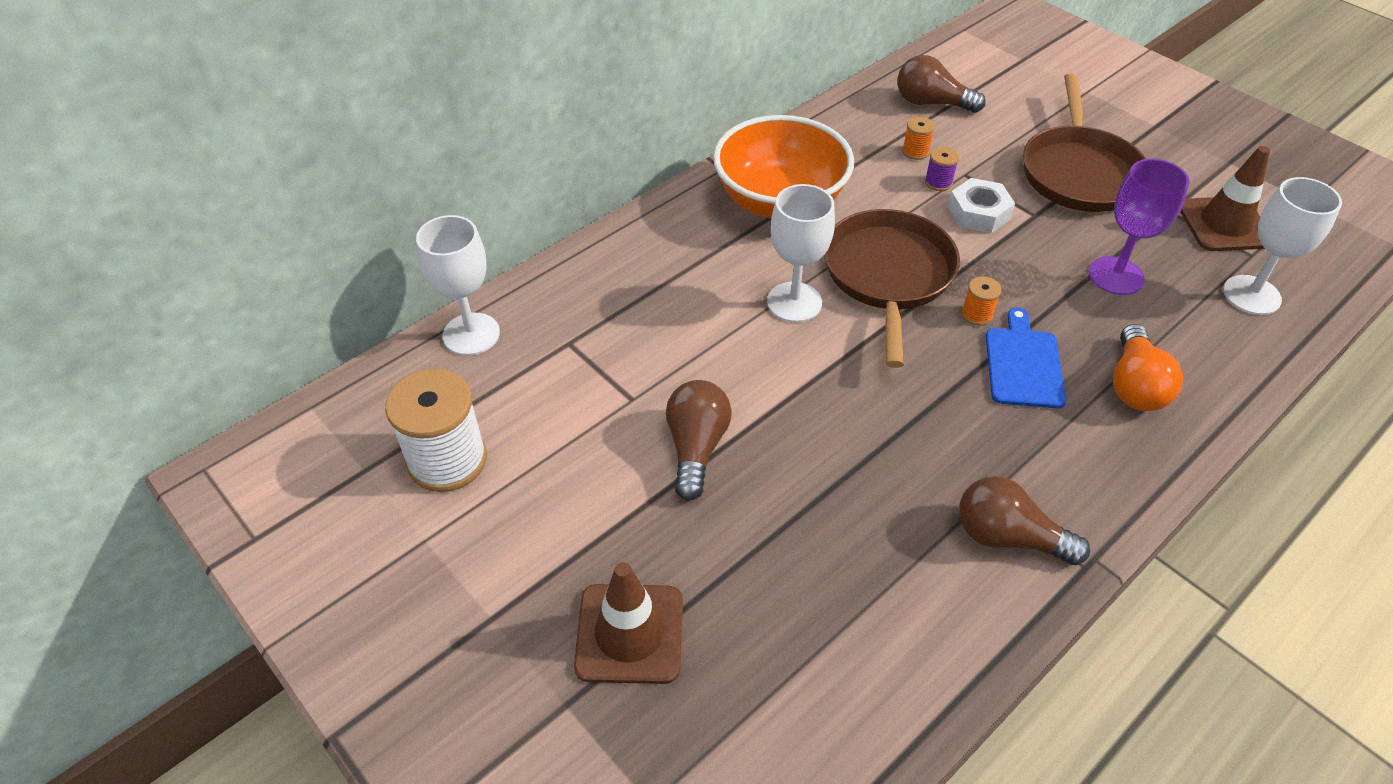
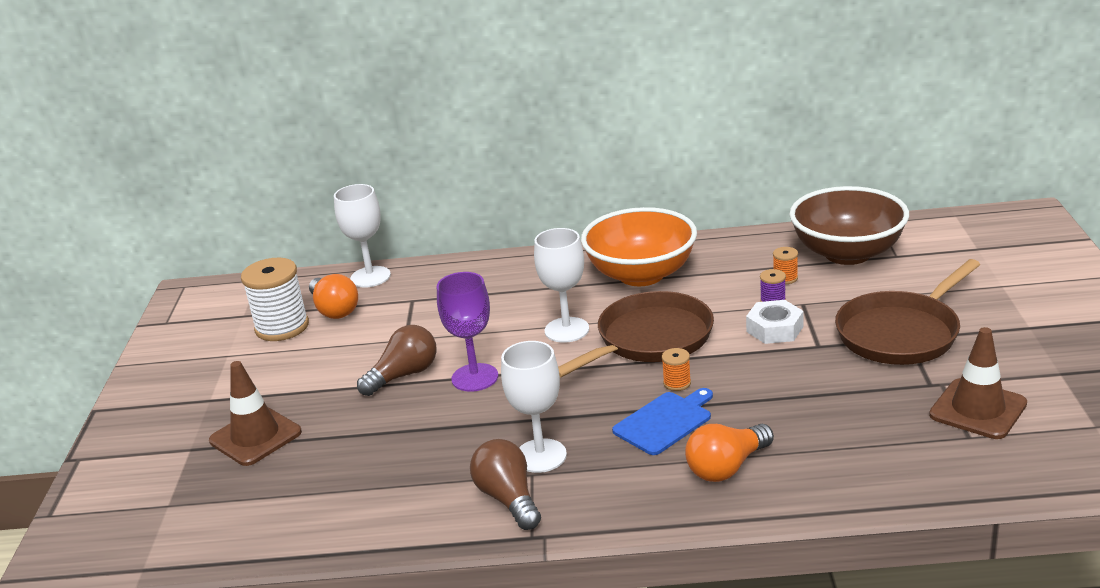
camera: 45 degrees right, 20 degrees down
(486, 402) = (334, 310): none -> orange light bulb
(931, 103) = (847, 253): brown light bulb -> brown bowl
(1116, 276) = (822, 403): purple goblet -> purple goblet (475, 377)
(1251, 295) = (921, 459): white goblet -> white goblet (540, 456)

